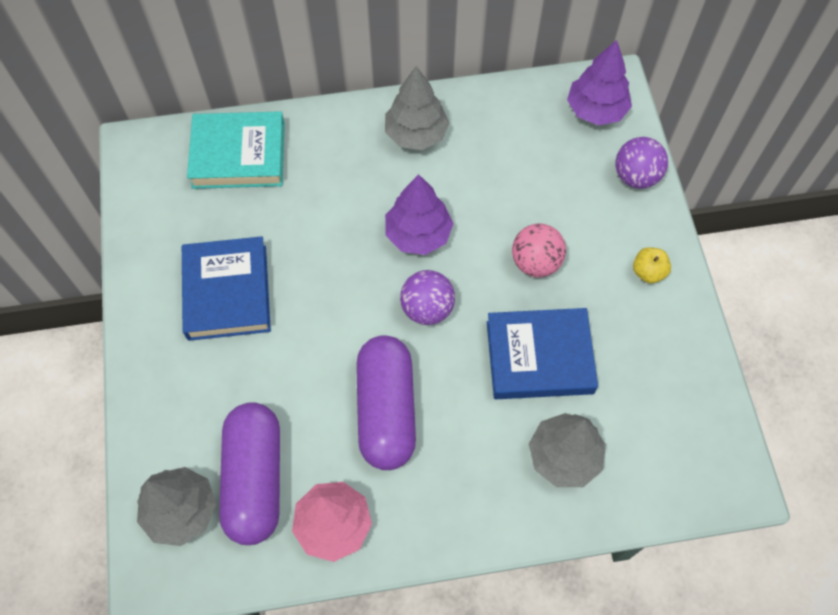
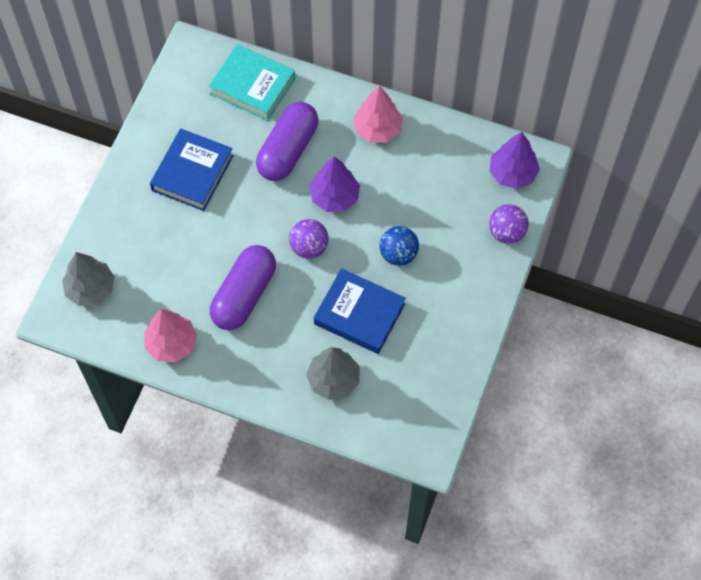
camera: 30 degrees right, 0 degrees up
(255, 479) = (142, 293): purple capsule -> purple capsule (288, 150)
(416, 134) = (377, 129): grey tree -> pink tree
(535, 262) = (398, 254): pink ball -> blue ball
(648, 272) = (468, 299): yellow apple -> none

